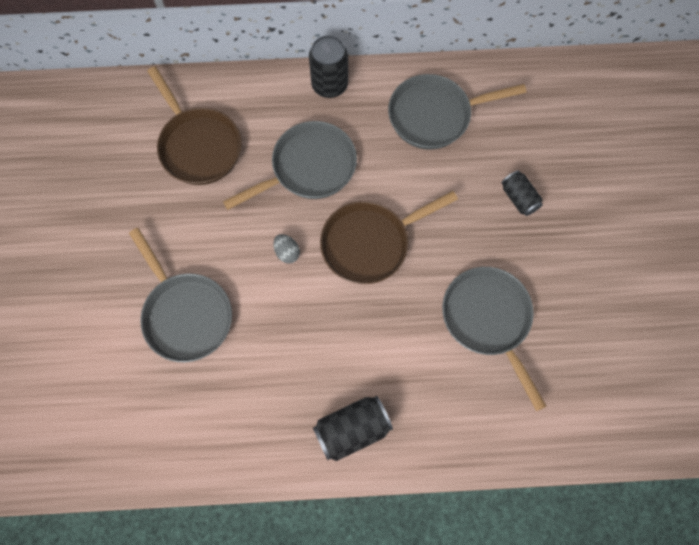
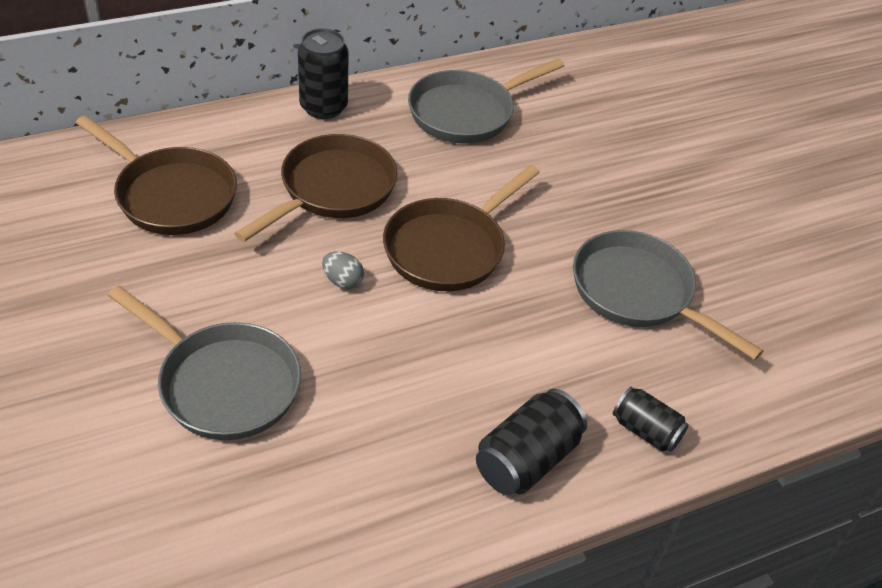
camera: 25 degrees left, 25 degrees down
(308, 168) = (333, 189): grey pan -> brown pan
(519, 198) = (606, 168): black can -> black can (646, 431)

